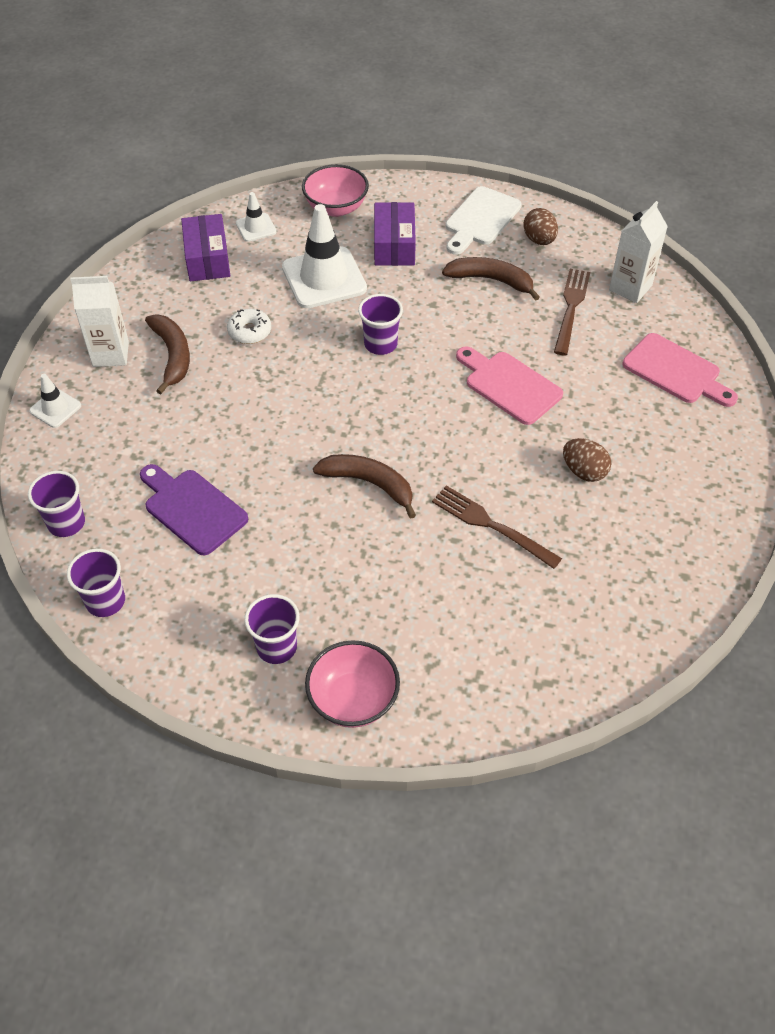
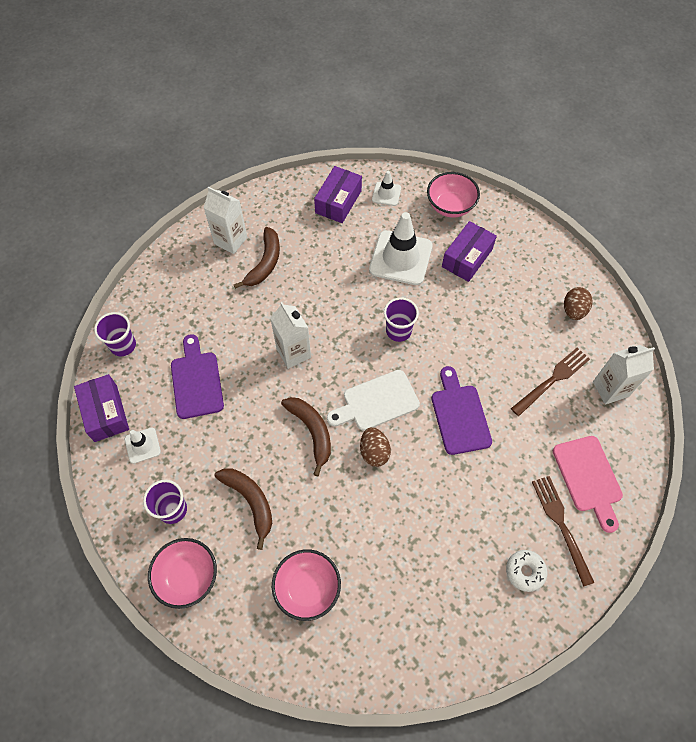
camera: 35 degrees right, 10 degrees up
(55, 408) = (173, 261): white traffic cone -> white traffic cone (142, 445)
(105, 601) = (106, 413): purple cup -> purple box
(249, 331) = (323, 272): white donut -> white donut (525, 571)
(283, 423) = (293, 353): none -> white carton
(480, 219) = (544, 270): white cutting board -> white cutting board (377, 402)
(490, 525) = (364, 513): brown fork -> brown fork (560, 525)
(491, 280) = (512, 324): brown banana -> brown banana (250, 502)
(493, 627) = (307, 588): none -> pink bowl
(509, 385) = (459, 415): pink cutting board -> purple cutting board
(584, 471) = (457, 514): brown egg -> brown egg (374, 452)

